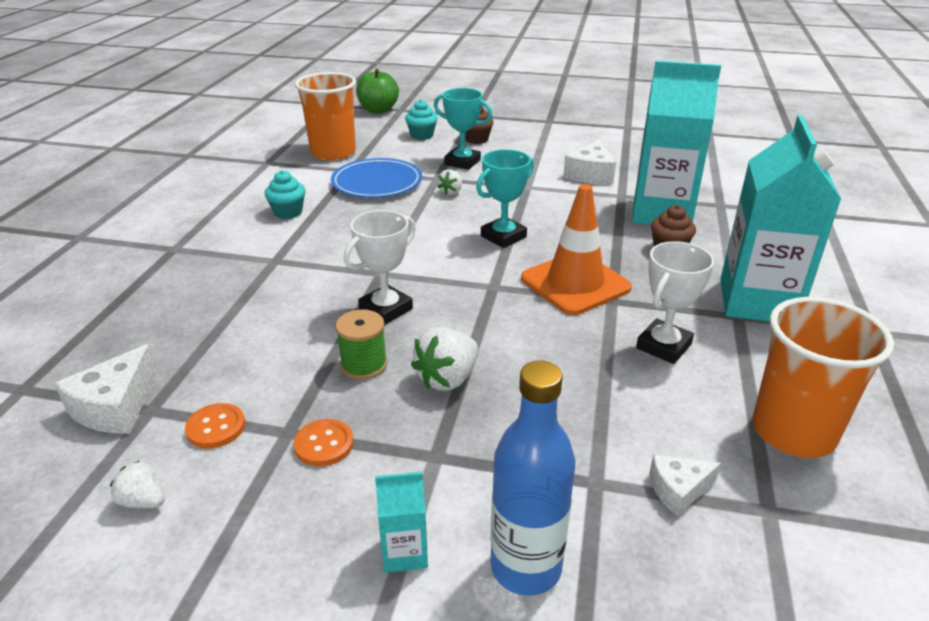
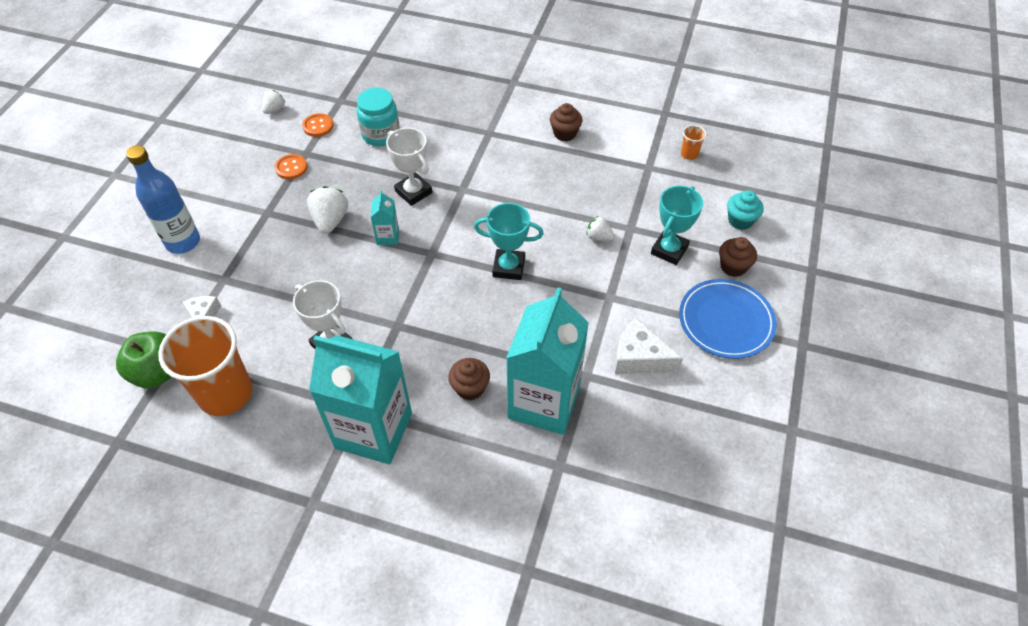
camera: 95 degrees right, 20 degrees up
(115, 407) = (346, 88): white cheese -> none
(257, 351) = (381, 134): none -> turquoise jar
(288, 212) = (565, 133): turquoise cupcake -> brown cupcake
(333, 153) = (689, 154): orange cup -> orange cup, size x0.41
(364, 365) = (355, 182): green spool -> none
(377, 182) = (621, 186): blue plate -> blue plate (726, 321)
(378, 110) = (814, 185): green apple -> green apple (158, 372)
(404, 552) = (209, 199): turquoise carton -> turquoise carton (387, 236)
(447, 379) = (330, 220): white strawberry -> white strawberry turned 45 degrees clockwise
(503, 237) = (508, 267): turquoise trophy -> turquoise trophy turned 45 degrees counterclockwise
(575, 283) = (426, 305): orange traffic cone -> none

